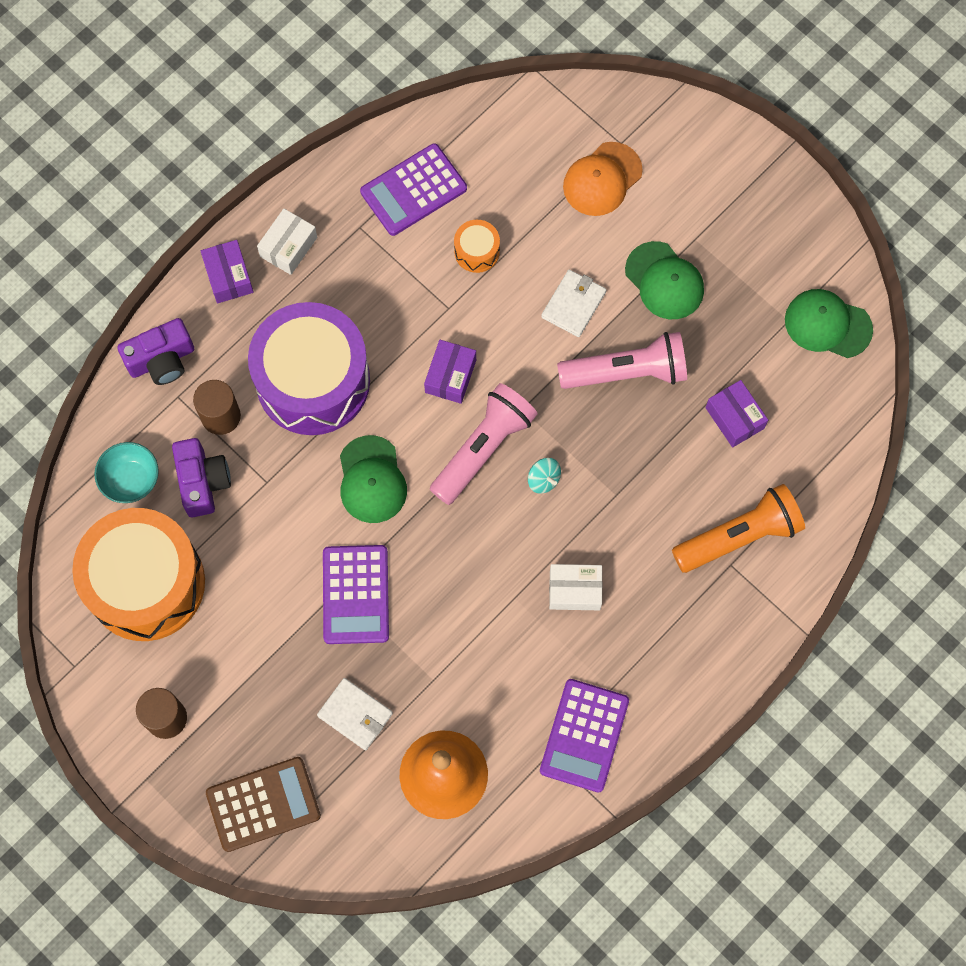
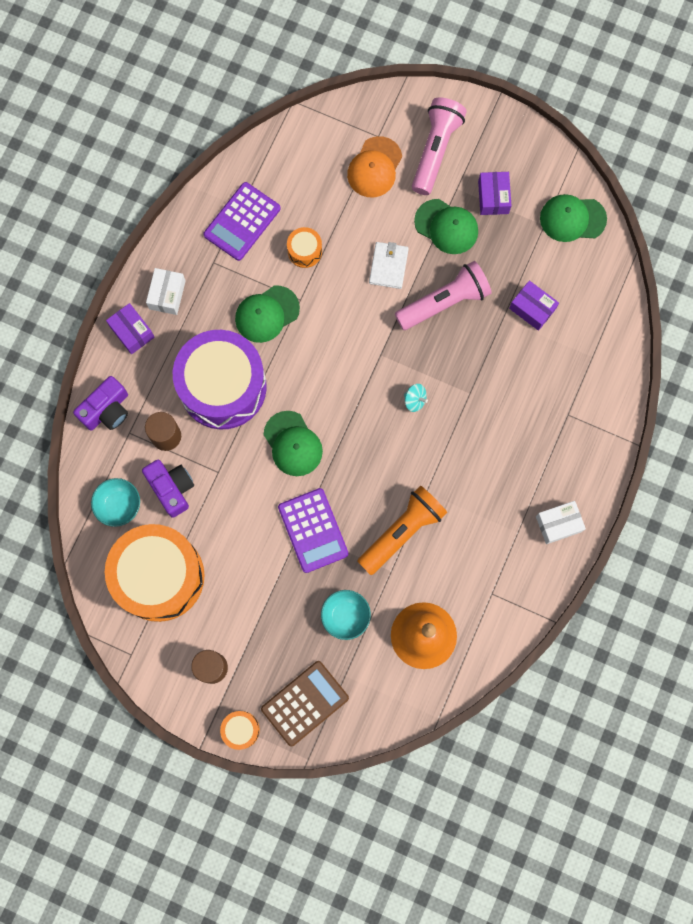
camera: 20 degrees left, 5 degrees up
(171, 808) = (241, 730): none -> orange drum
(355, 715) = (345, 616): white wallet -> turquoise bowl
(401, 311) = (267, 314): none -> green cap
(450, 376) = (320, 349): purple box -> purple box (493, 197)
(483, 448) = (364, 393): pink flashlight -> pink flashlight (435, 150)
(575, 590) = (466, 472): white box -> white box (558, 524)
(584, 735) = (511, 572): purple calculator -> none
(739, 536) = (566, 392): orange flashlight -> orange flashlight (402, 532)

